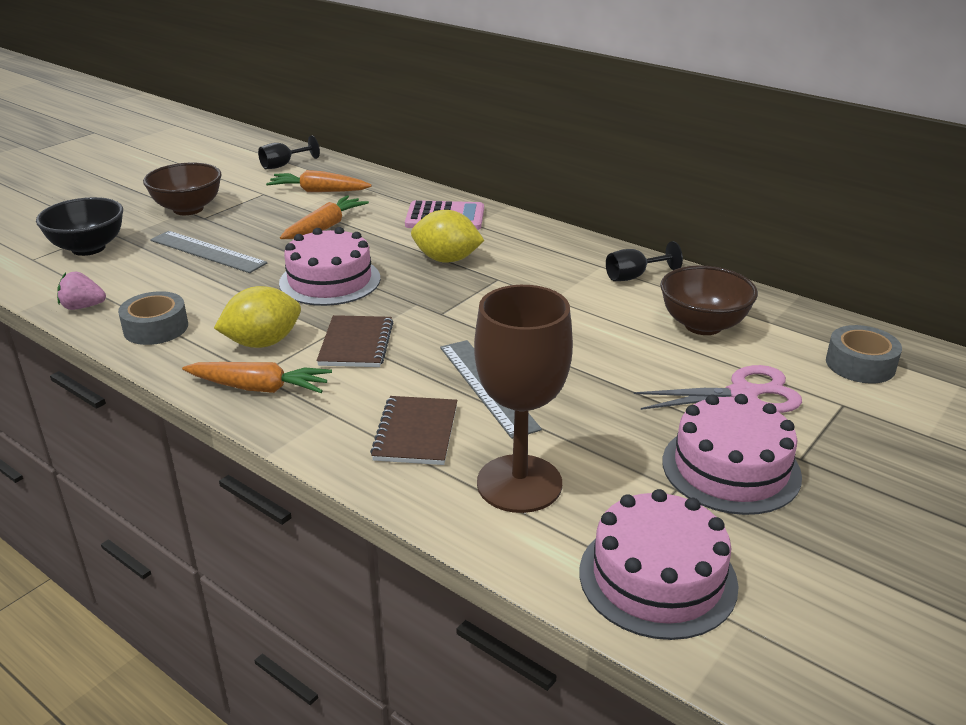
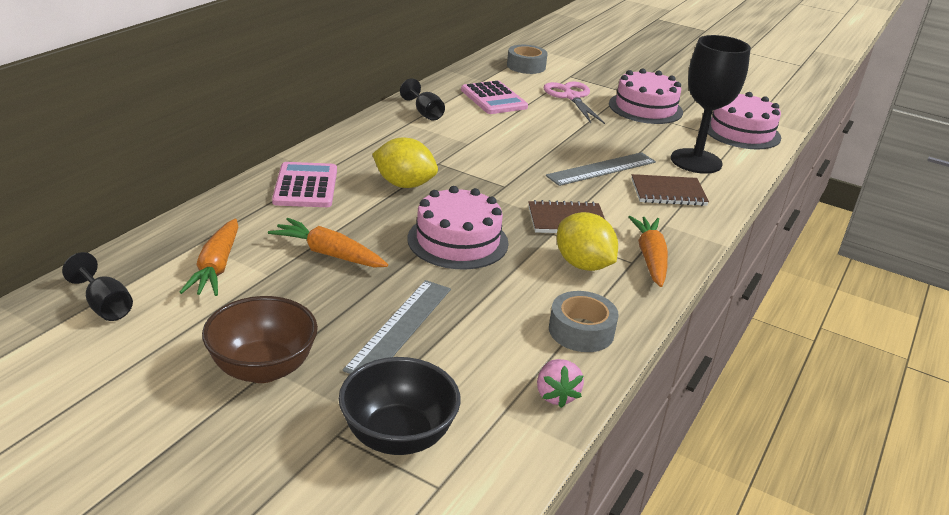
camera: 100 degrees left, 0 degrees up
(447, 259) = (404, 184): yellow lemon -> yellow lemon turned 75 degrees counterclockwise
(519, 483) = (696, 161): brown goblet -> black goblet
(703, 325) = (493, 99): brown bowl -> pink calculator

